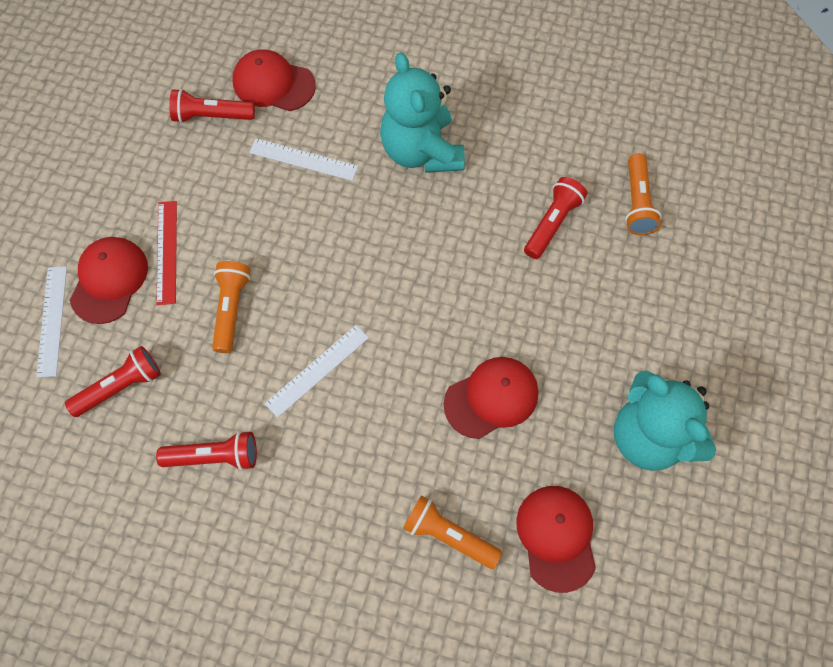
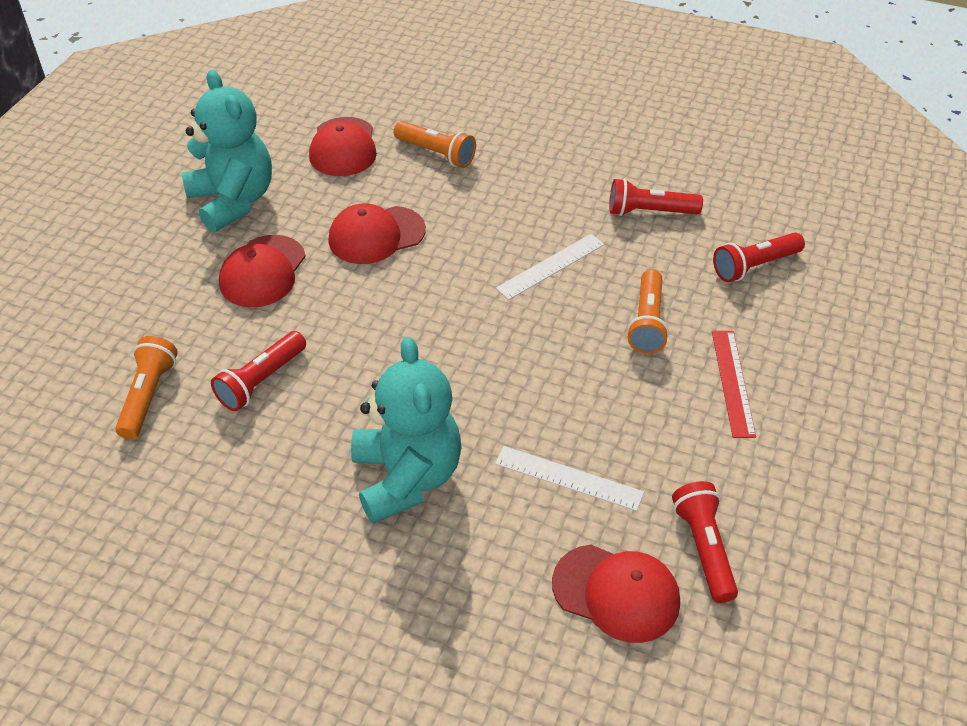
camera: 175 degrees left, 20 degrees down
(52, 320) = (847, 325): white ruler -> none
(109, 280) = (794, 358): red cap -> red cap (262, 271)
(212, 116) = (704, 548): red flashlight -> red flashlight turned 105 degrees counterclockwise

